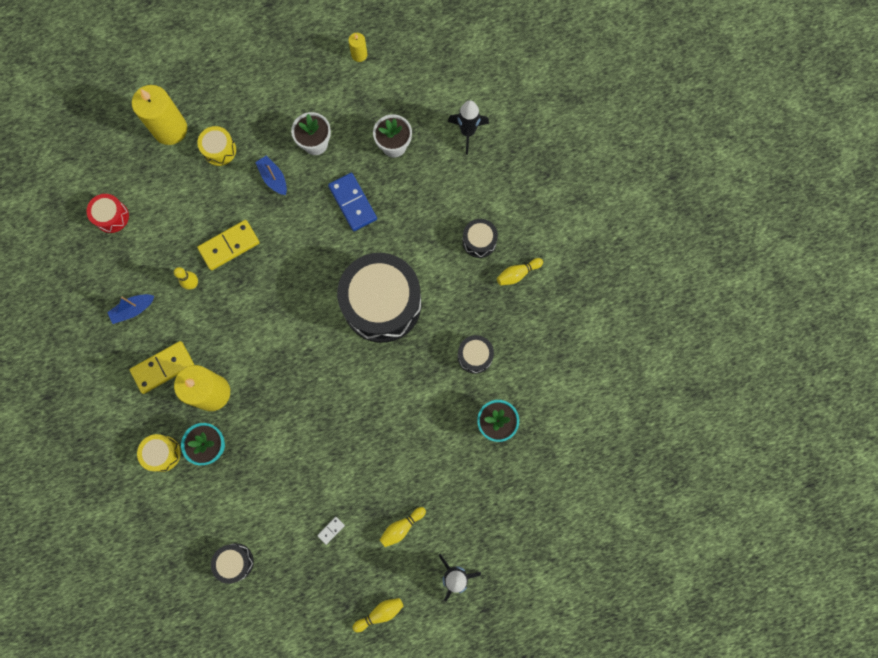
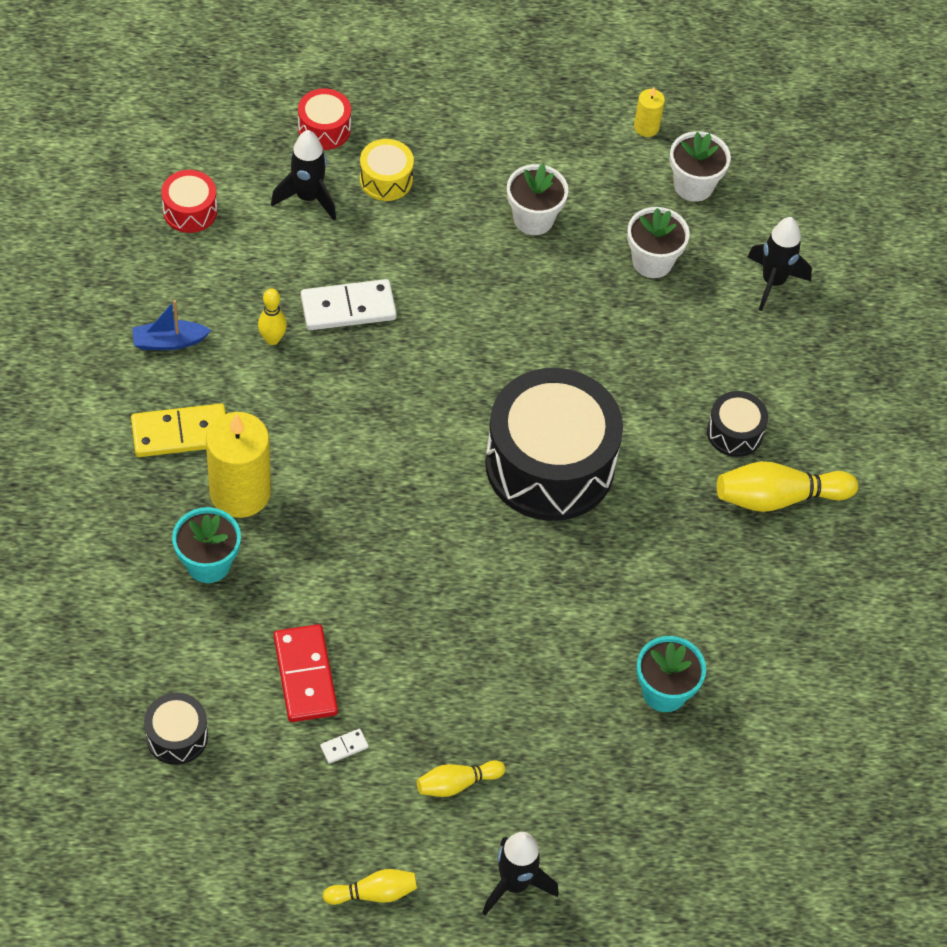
camera: 15 degrees right, 20 degrees down
(162, 453) = (130, 547): yellow drum -> none
(170, 129) = (324, 129): yellow candle -> red drum
(178, 180) = (308, 198): none -> black rocket
(229, 246) = (348, 307): yellow domino -> white domino
(273, 178) = (451, 243): blue boat -> none
(292, 494) = (305, 675): none -> red domino
(352, 203) = (558, 315): blue domino -> none
(400, 84) = (693, 185): none -> white flower pot
(475, 356) = (667, 586): black drum -> none
(517, 274) = (778, 497): yellow bowling pin -> yellow bowling pin, size x1.70

